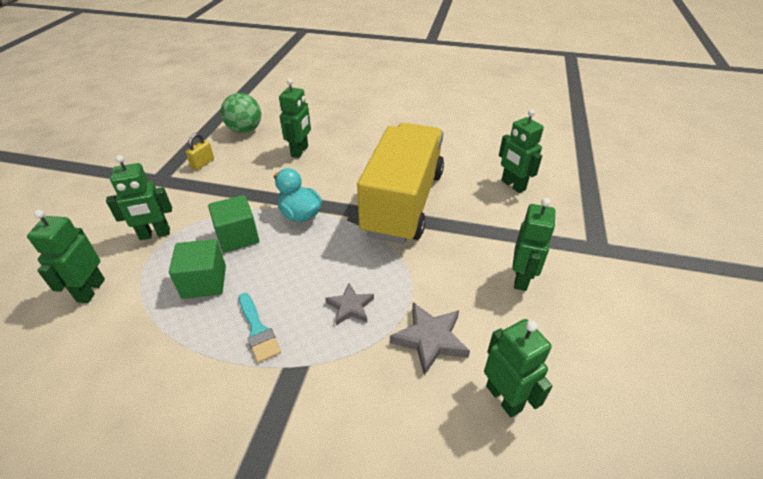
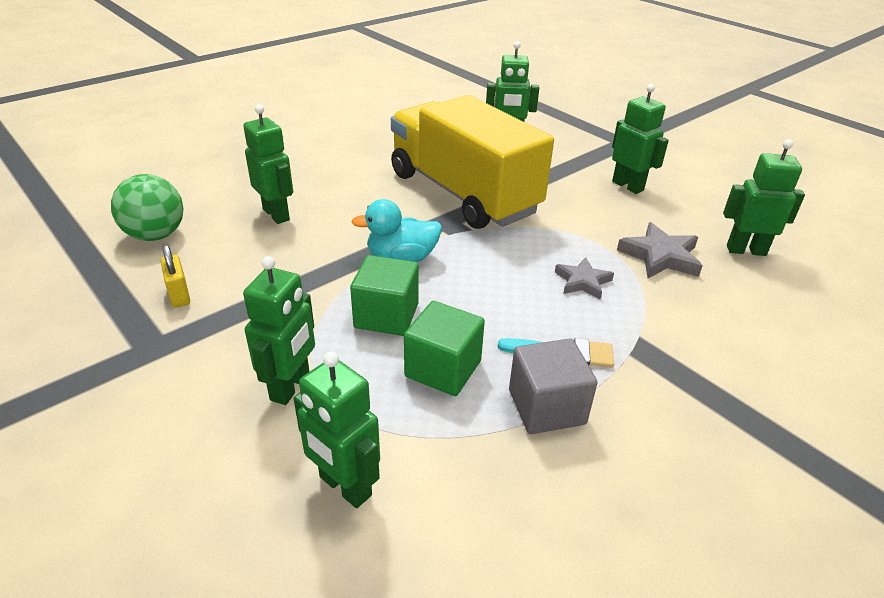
camera: 55 degrees left, 5 degrees down
(196, 344) = (546, 407): none -> grey cube

